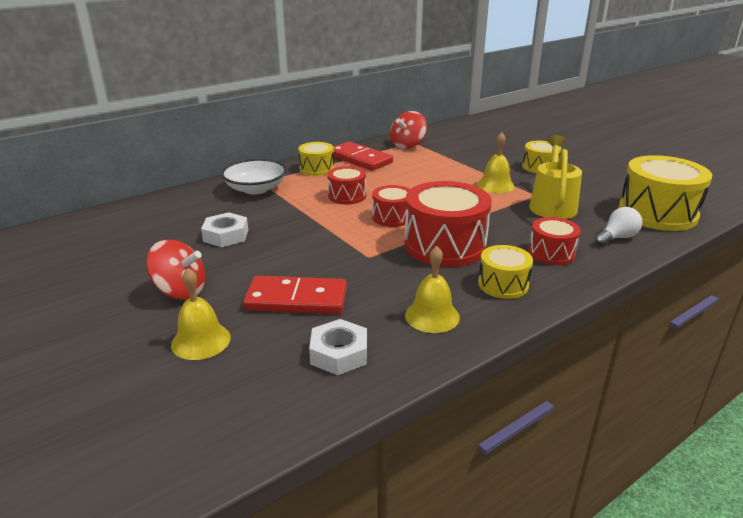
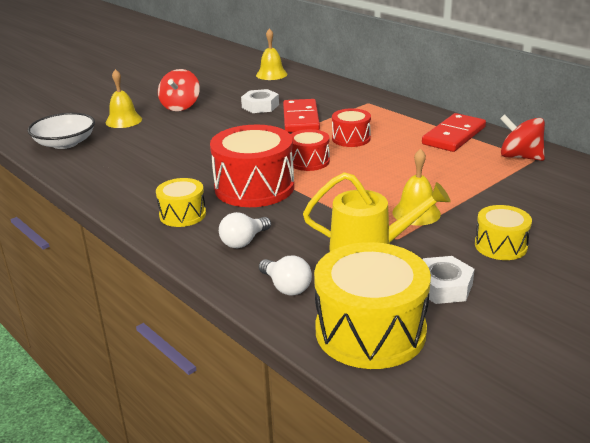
camera: 85 degrees right, 0 degrees up
(256, 189) = (351, 103): white bowl -> white bowl (65, 143)
(296, 299) = (167, 139): red domino -> red domino (301, 119)
(317, 168) = (413, 119): yellow drum -> none
(339, 353) = (100, 159): white nut -> white nut (443, 286)
(432, 316) = (138, 186): yellow bell -> yellow bell (271, 74)
(551, 253) = (244, 241): red drum -> white light bulb

